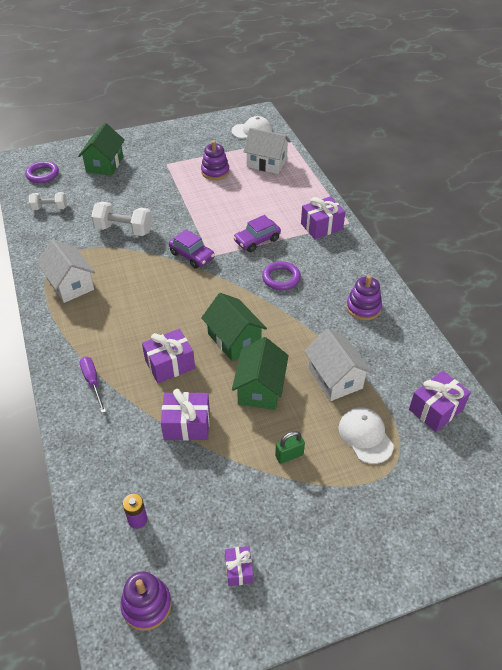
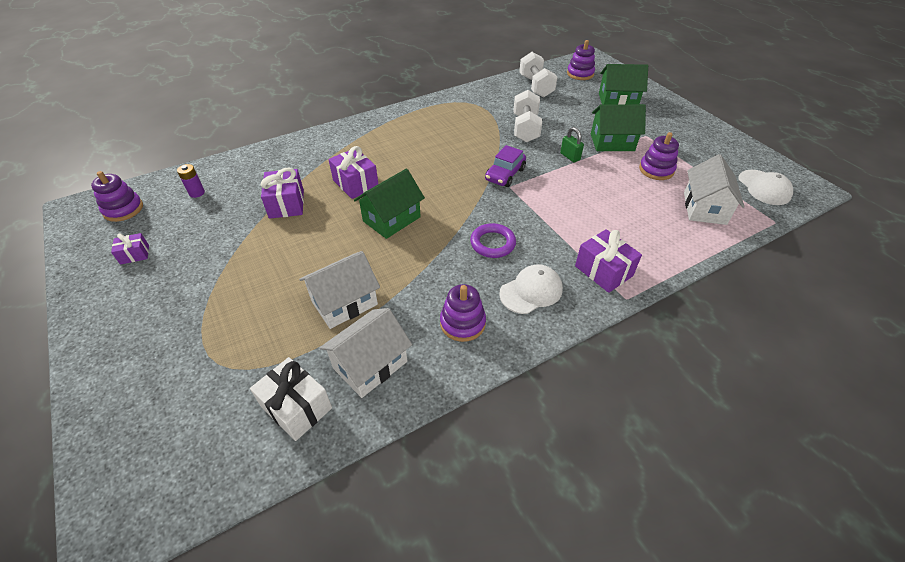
camera: 80 degrees right, 0 degrees up
(42, 174) = (580, 74): purple ring -> purple stacking toy
(50, 208) = (536, 86): white dumbbell -> white dumbbell, size x1.55
(70, 284) = (442, 115): white house -> white house (370, 365)
(92, 382) = (333, 147): purple screwdriver -> none
(257, 240) = (549, 217): purple car -> none
(260, 388) = (328, 245): green house -> green house (612, 142)
(289, 455) = (245, 274): green padlock -> green padlock (570, 157)
(365, 436) = (262, 335): white cap -> white cap (531, 291)
(436, 409) = (296, 407): purple gift -> white gift

